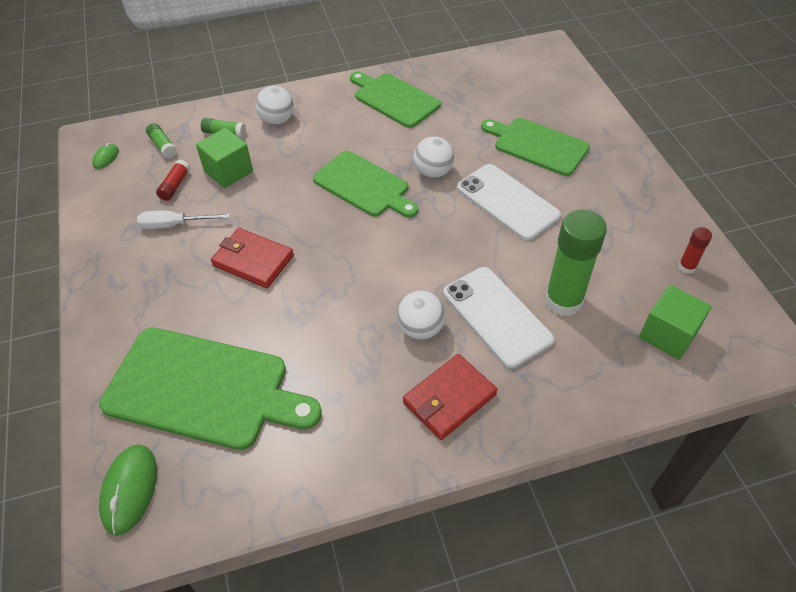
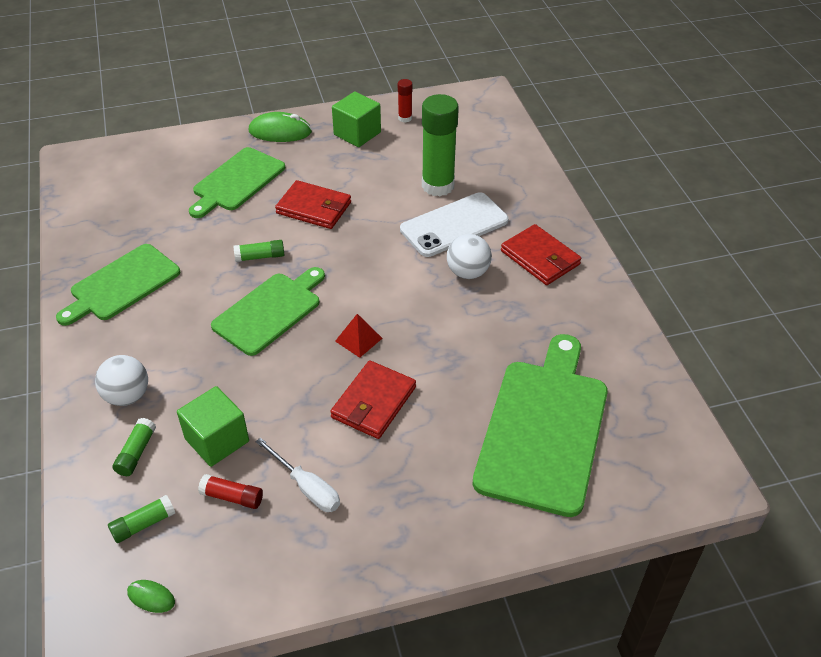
camera: 90 degrees left, 5 degrees down
(130, 490) = (659, 474): green mouse -> green mouse (280, 132)
(174, 225) = (307, 487): white screwdriver -> white screwdriver turned 45 degrees counterclockwise
(328, 246) = (358, 339): none -> red pyramid
(433, 172) = (260, 257): white ball -> green glue stick
(507, 202) = (314, 208): white phone -> red wallet
(668, 335) = (473, 137): green cube -> green cube (357, 133)

